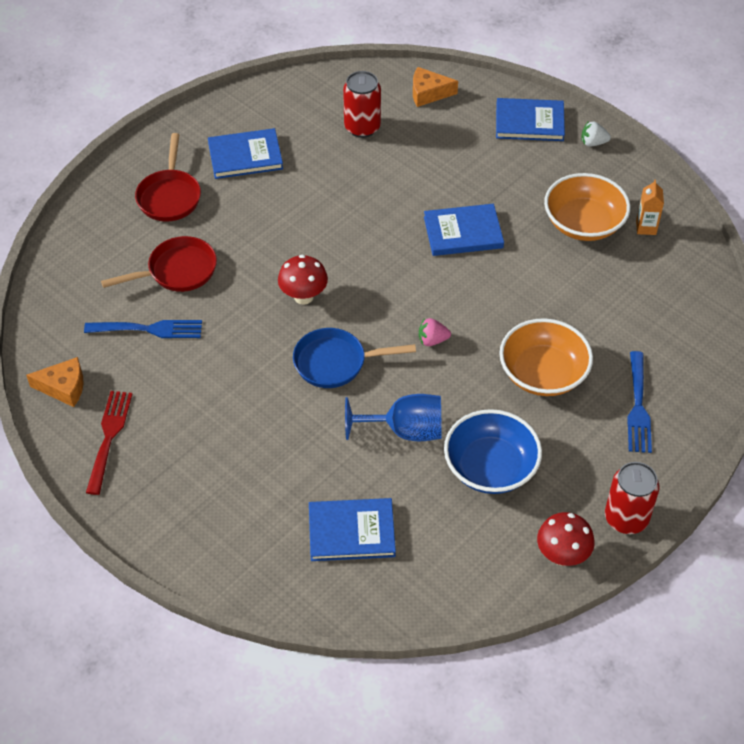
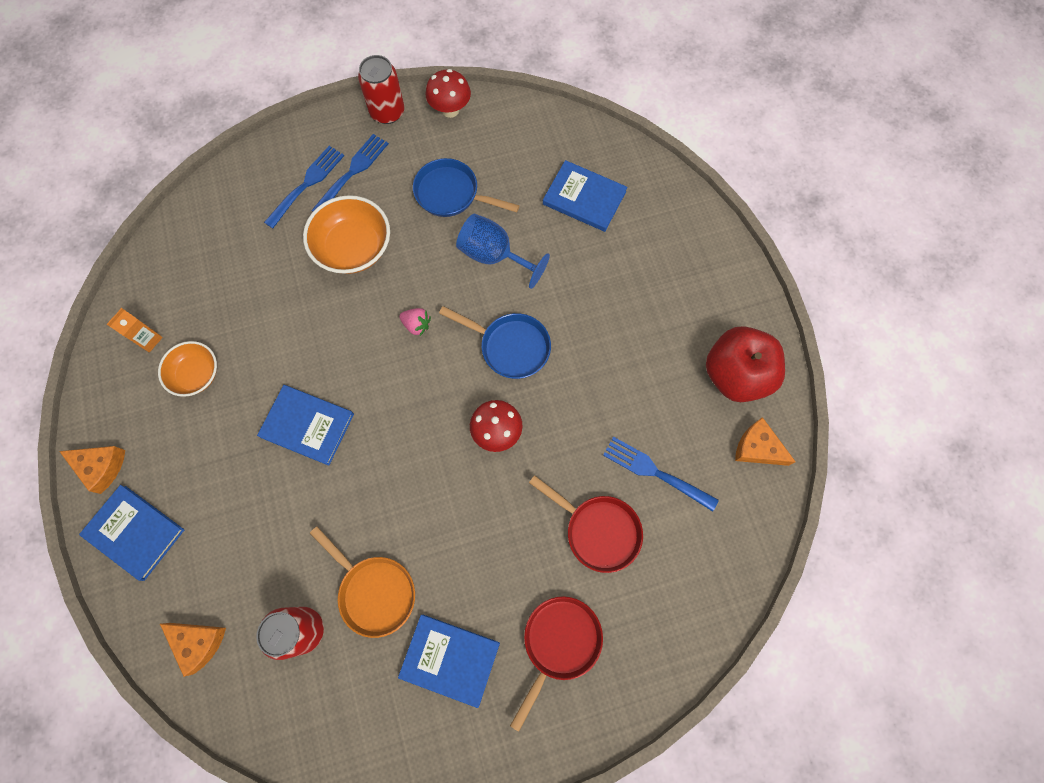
camera: 150 degrees left, 20 degrees up
(109, 437) = (735, 375): red fork -> red apple
(177, 271) = (598, 530): red pan -> red pan turned 150 degrees counterclockwise
(328, 166) = (374, 591): none -> orange pan
(490, 467) = (451, 194): blue bowl -> blue pan
(583, 223) = (196, 374): orange bowl -> orange bowl, size x0.64
(593, 143) = (101, 467): white strawberry -> orange cheese
(605, 439) = (352, 172): none -> blue fork

